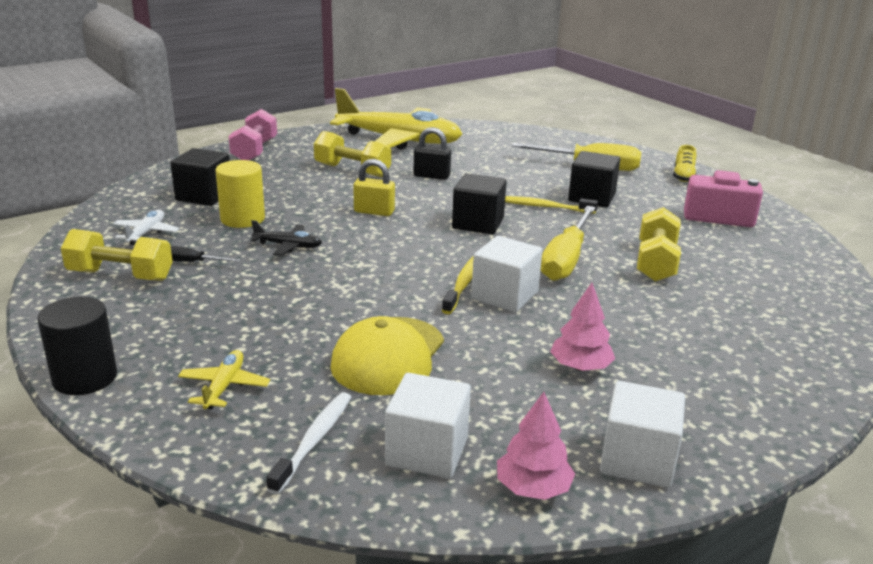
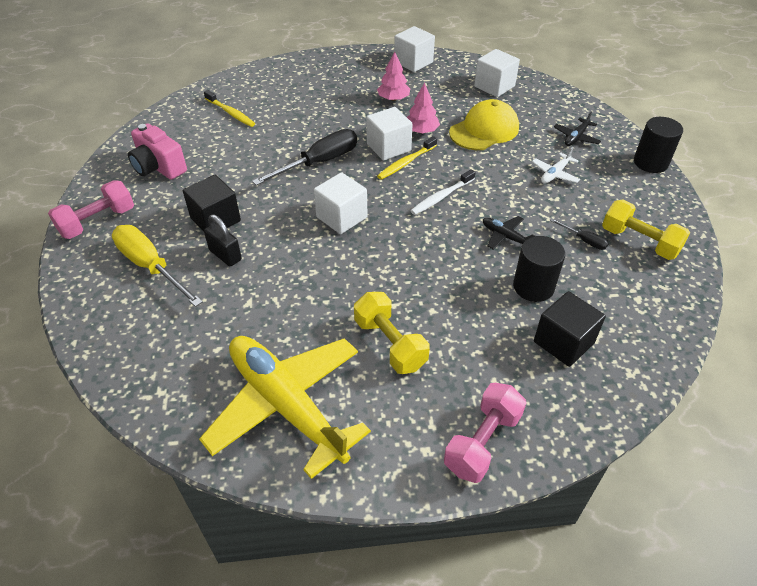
camera: 150 degrees left, 20 degrees up
(146, 233) = (622, 292): white plane -> white plane (554, 174)
(224, 387) = (576, 137): yellow plane -> black plane
(242, 219) = (533, 287): yellow cylinder -> black cylinder
(314, 441) = (540, 102): white toothbrush -> white toothbrush (441, 197)
(374, 212) = (413, 260): yellow padlock -> none
(431, 176) = (318, 303): black padlock -> black padlock (225, 255)
(478, 223) = (341, 217): black cube -> white cube
(533, 488) = (462, 65): pink tree -> pink tree (421, 131)
(544, 207) = (268, 220): yellow toothbrush -> yellow toothbrush (231, 113)
(566, 259) = (319, 162): yellow screwdriver -> black screwdriver
(655, 262) = (267, 143): yellow dumbbell -> none
(683, 176) = (97, 222): yellow shoe -> pink dumbbell

